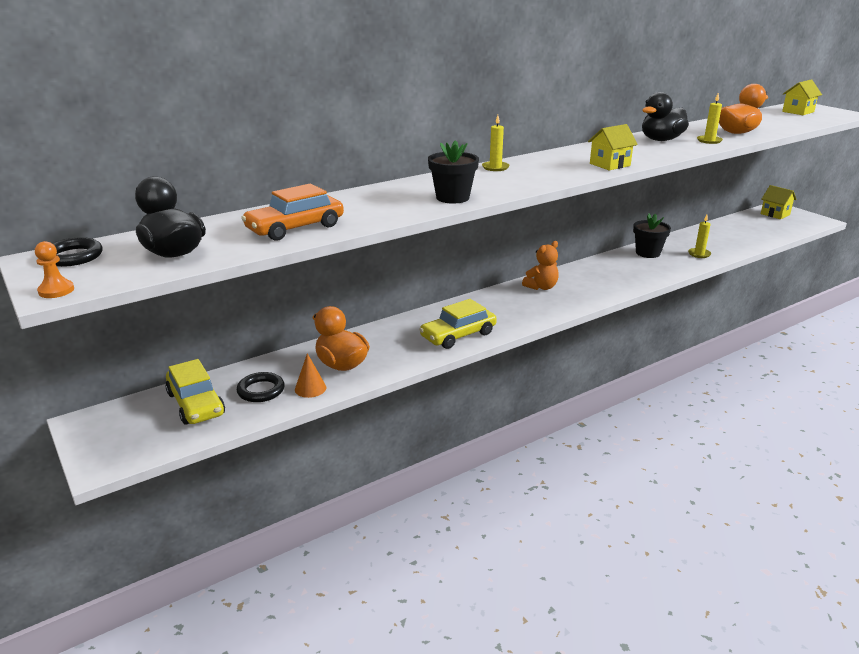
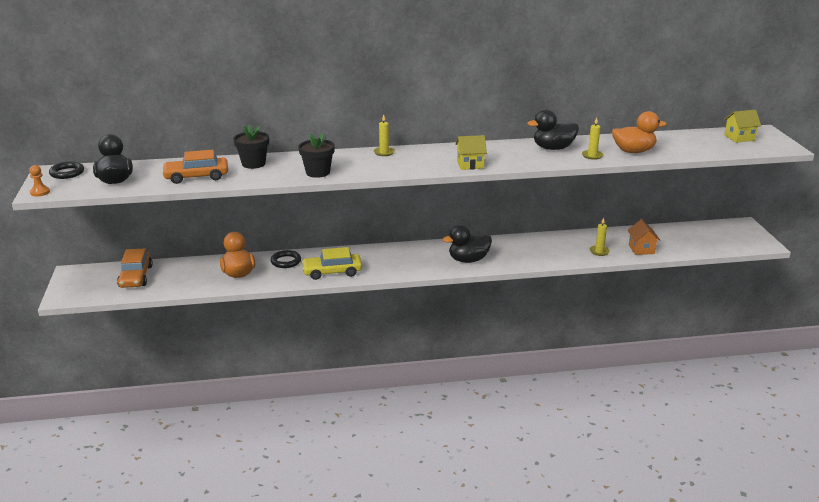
camera: 25 degrees right, 0 degrees up
(196, 404) = (136, 276): yellow car -> orange car
(261, 390) = (177, 278): black ring -> black ring (286, 261)
(310, 388) = (205, 284): orange cone -> none
(541, 287) = (433, 251): orange teddy bear -> none
(589, 288) = (468, 260): none -> black duck
(648, 253) = (556, 241): black flower pot -> black flower pot (253, 164)
(731, 244) = (641, 249): none -> orange house
(775, 214) = (729, 230): yellow house -> none

